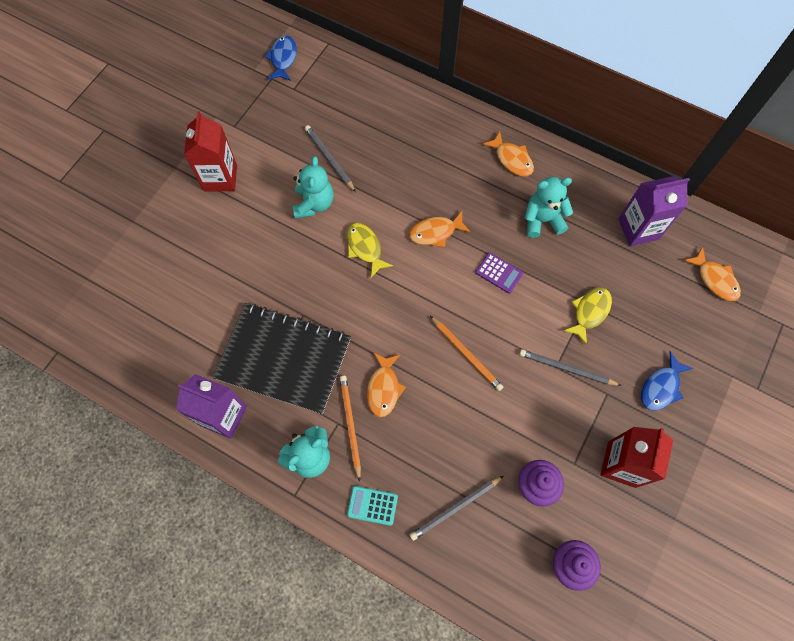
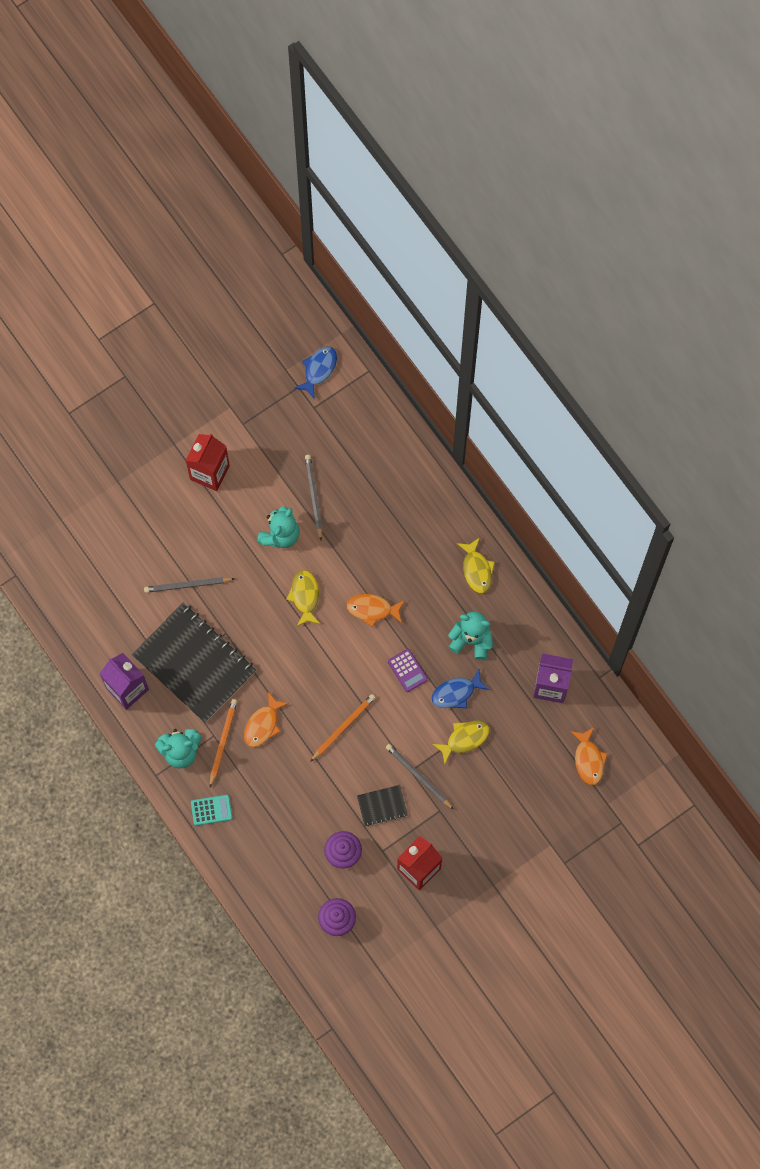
camera: 25 degrees right, 5 degrees up
(372, 505) = (211, 810): turquoise calculator -> turquoise calculator turned 135 degrees clockwise
(455, 508) = (273, 841): grey pencil -> grey pencil (187, 585)
(466, 354) = (343, 727): orange pencil -> orange pencil turned 120 degrees counterclockwise
(511, 159) = (476, 569): orange fish -> yellow fish
(548, 416) = (382, 806): none -> black notebook
(661, 387) = (486, 825): blue fish -> blue fish (456, 693)

